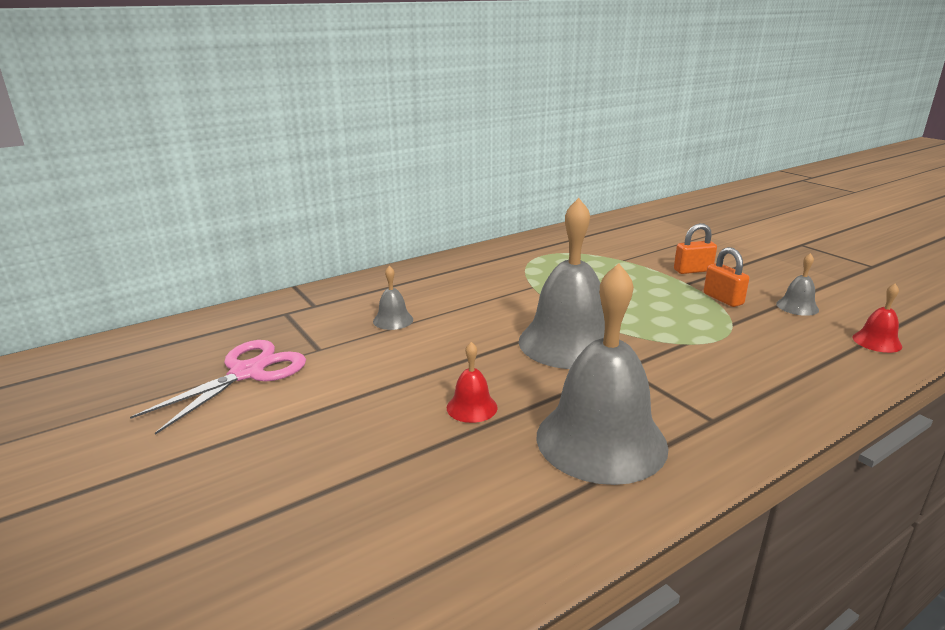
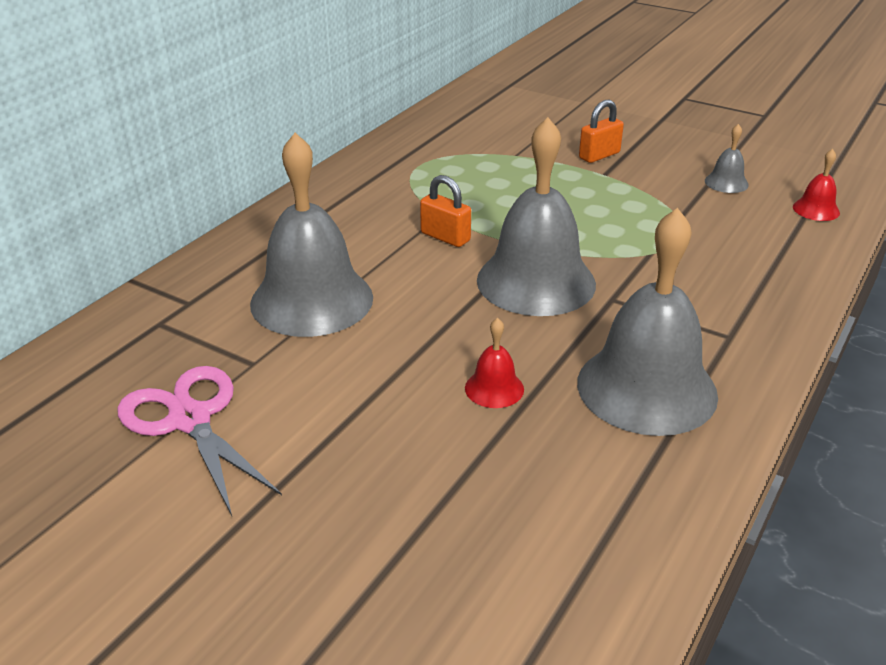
camera: 25 degrees left, 10 degrees up
(247, 373) = (190, 420): pink scissors -> pink scissors turned 45 degrees counterclockwise
(393, 320) = (312, 300): grey bell -> grey bell, size x2.34
(723, 299) = (652, 188): orange padlock -> orange padlock (445, 237)

